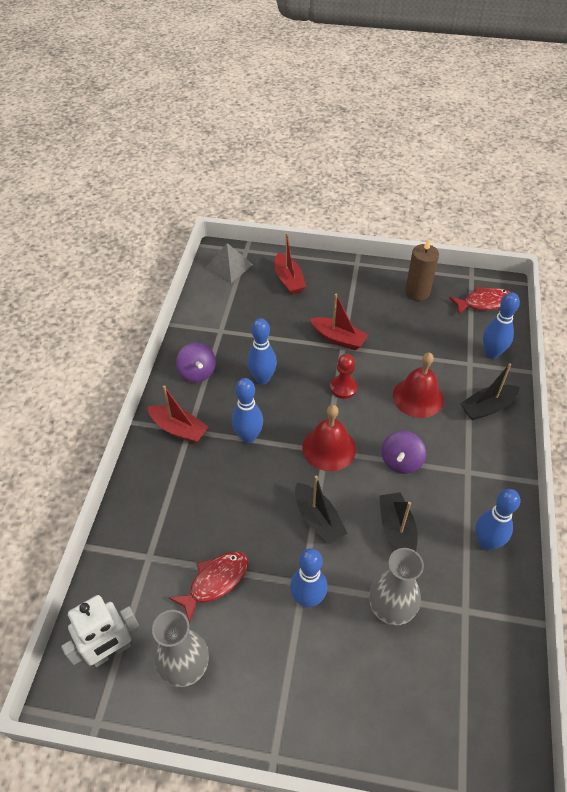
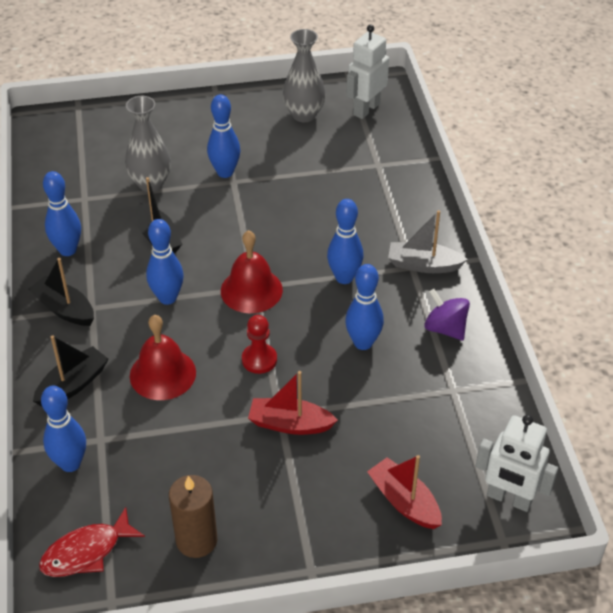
camera: 160 degrees right, 5 degrees down
(179, 429) = (423, 265): red boat -> grey boat
(215, 582) = (310, 164): red fish -> none
(228, 266) = (509, 499): grey pyramid -> white robot
(318, 519) = (238, 227): black boat -> black boat (64, 309)
(401, 461) = (167, 298): purple spinning top -> blue bowling pin

